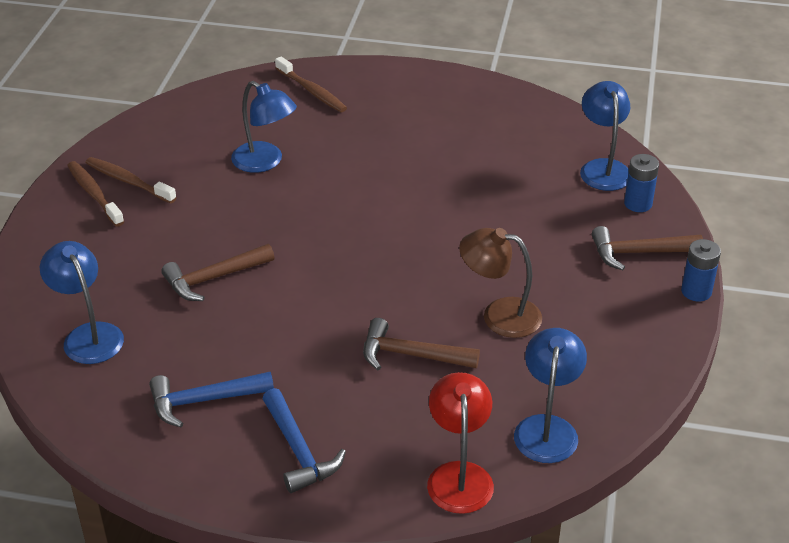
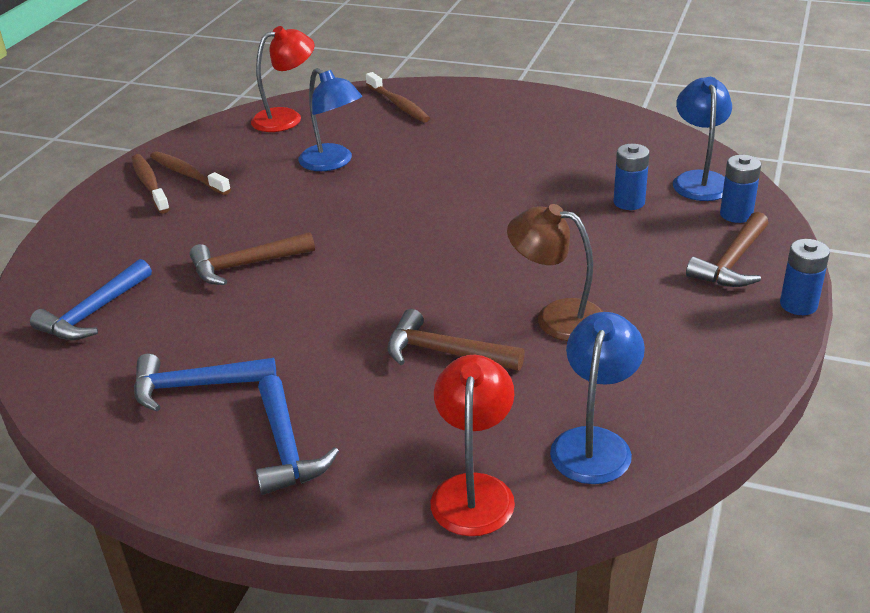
camera: 10 degrees right, 5 degrees down
(88, 335) = (94, 313): blue lamp -> blue hammer
(206, 111) = (286, 118): none -> red lamp
(544, 195) = (629, 202): none -> blue battery
(639, 253) = (732, 262): brown hammer -> brown hammer turned 60 degrees counterclockwise

